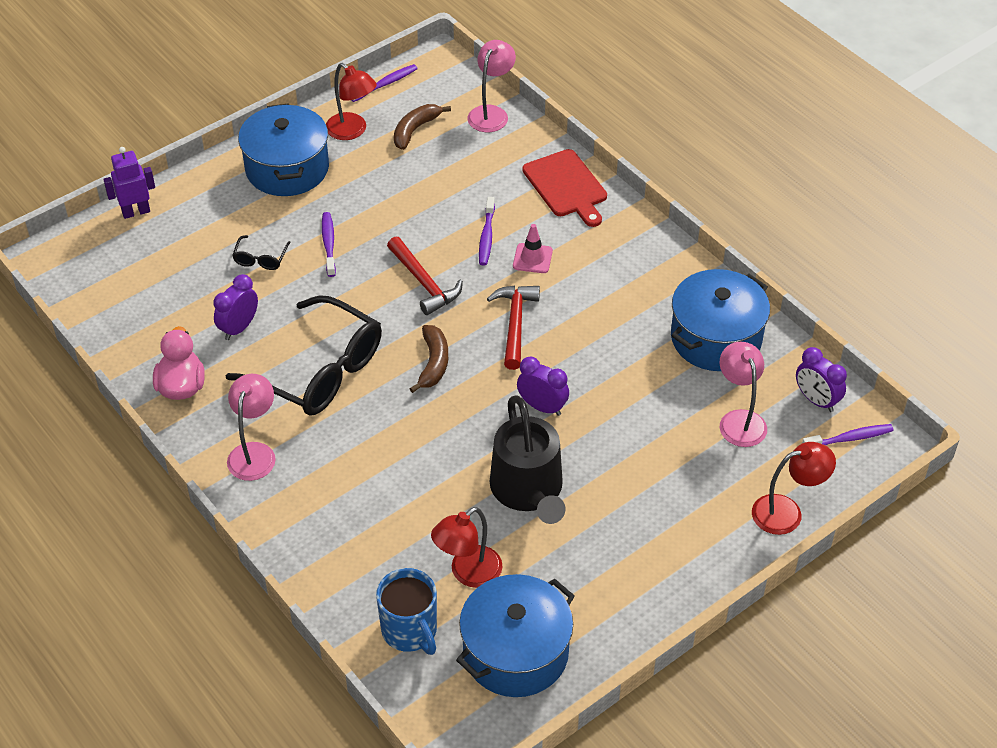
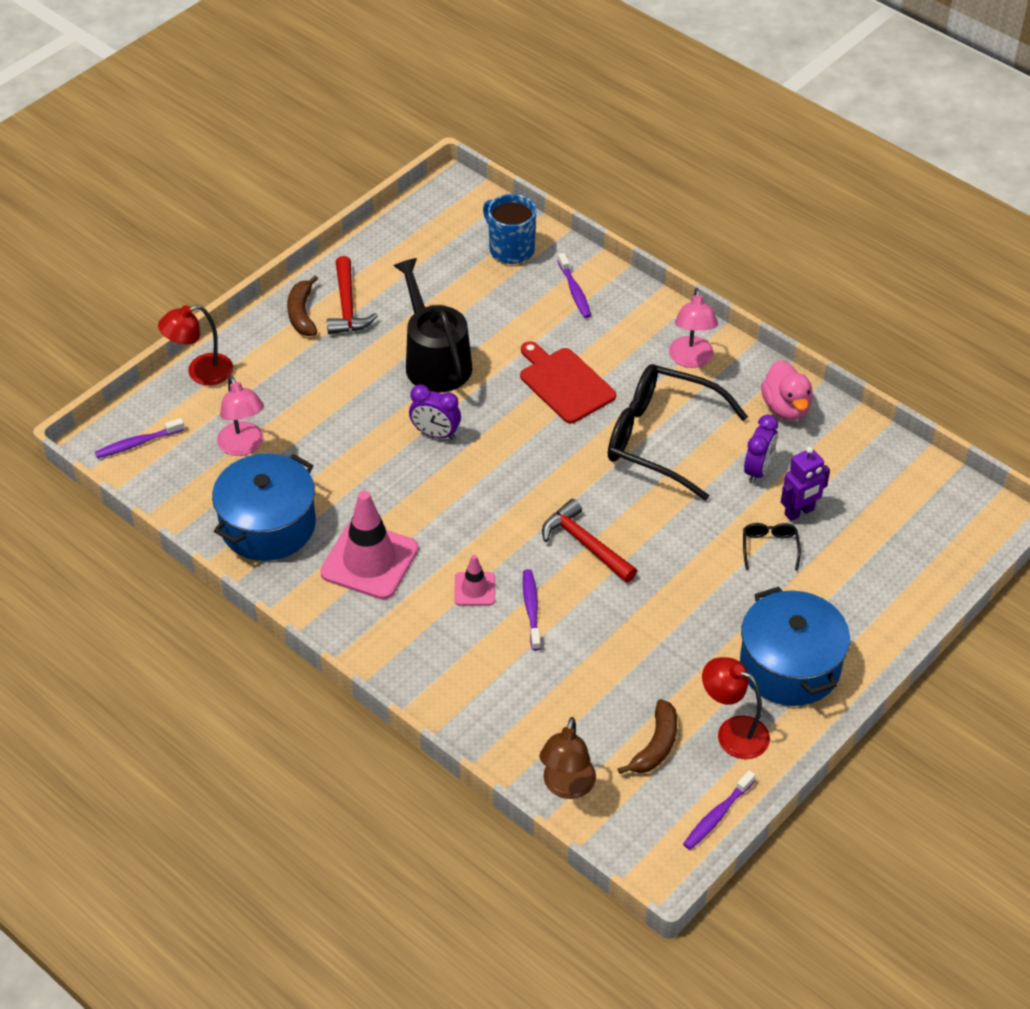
camera: 170 degrees right, 0 degrees up
(136, 212) = (933, 584): purple robot -> purple robot (799, 512)
(329, 244) = (703, 575): purple toothbrush -> purple toothbrush (574, 291)
(433, 363) = (551, 461): brown banana -> brown banana (302, 313)
(468, 573) = (473, 292): red lamp -> none
(491, 113) = (567, 787): pink lamp -> brown lamp
(515, 324) = (478, 512): red hammer -> red hammer (347, 306)
(515, 652) = (423, 245): blue pot -> none
(566, 186) = (452, 689): red cutting board -> red cutting board (564, 383)
(623, 294) = (369, 561): none -> pink traffic cone
(816, 400) = (167, 475): purple clock -> none

